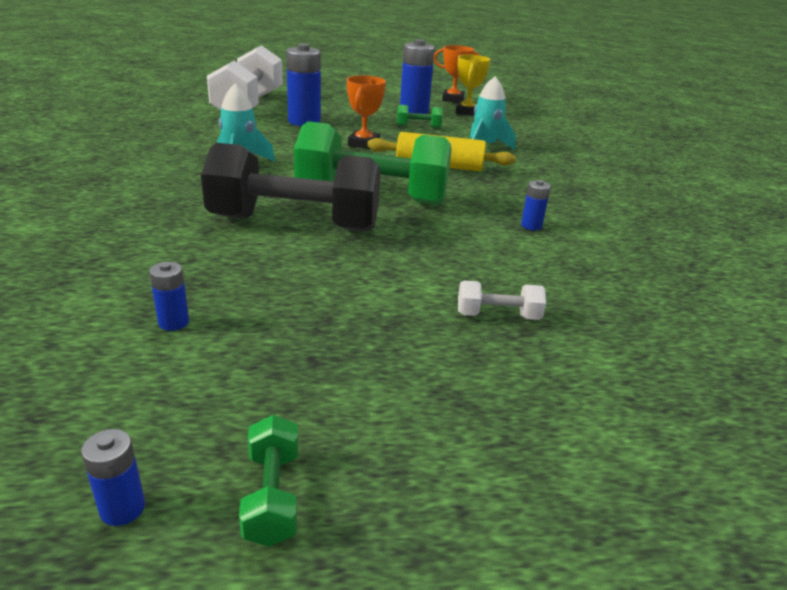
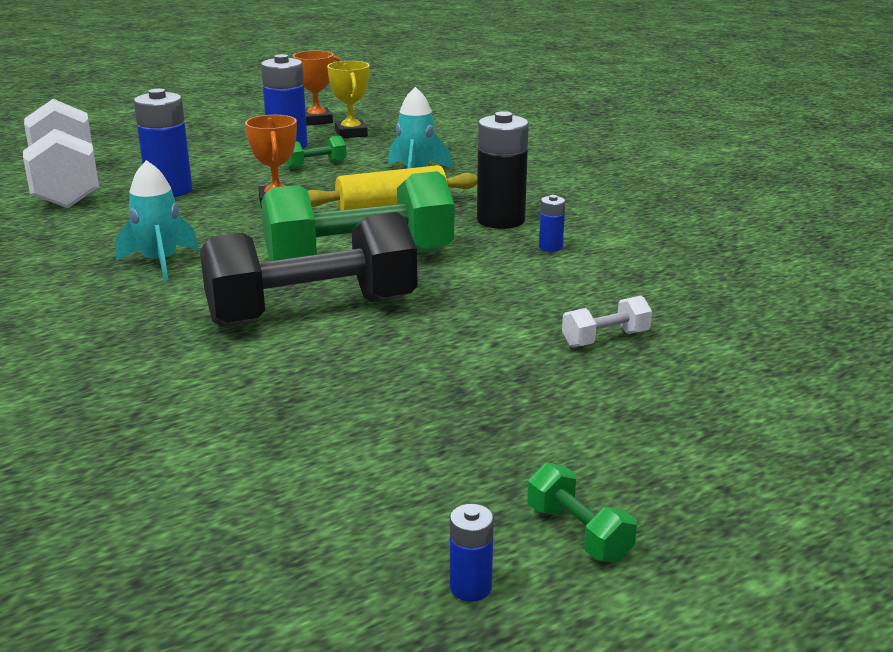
camera: 25 degrees left, 5 degrees down
(173, 322) = (314, 442): blue battery -> none
(512, 195) = (500, 220): none -> black battery

